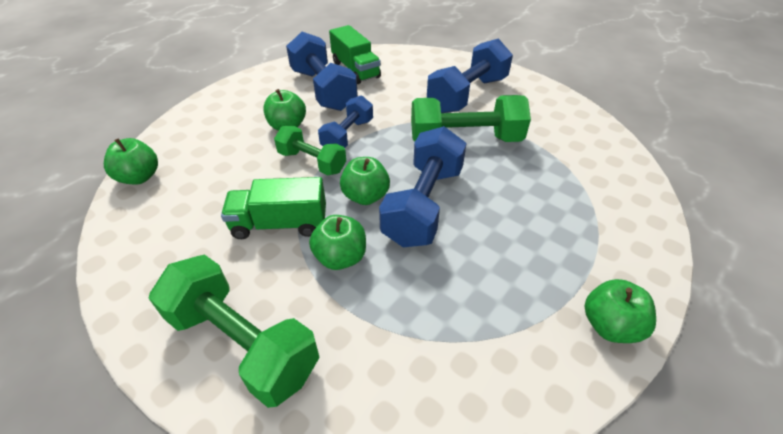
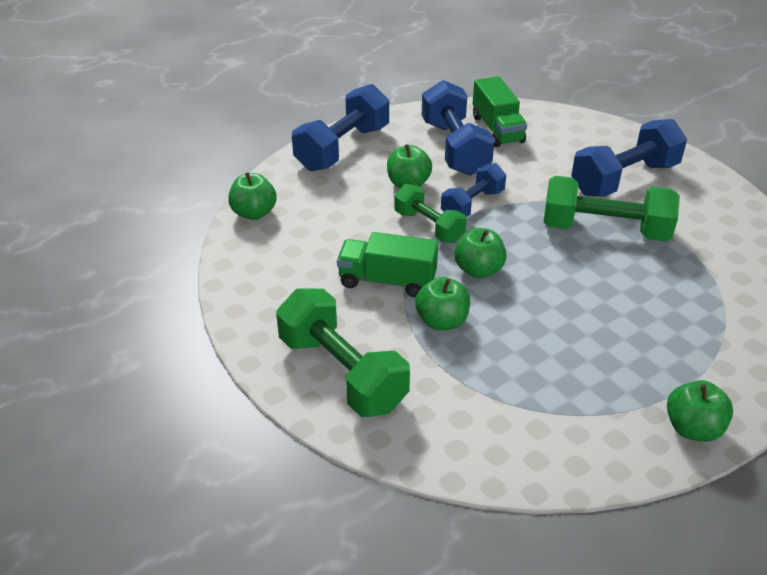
camera: 15 degrees right, 5 degrees down
(424, 205) = (538, 288): blue dumbbell -> blue dumbbell (343, 148)

